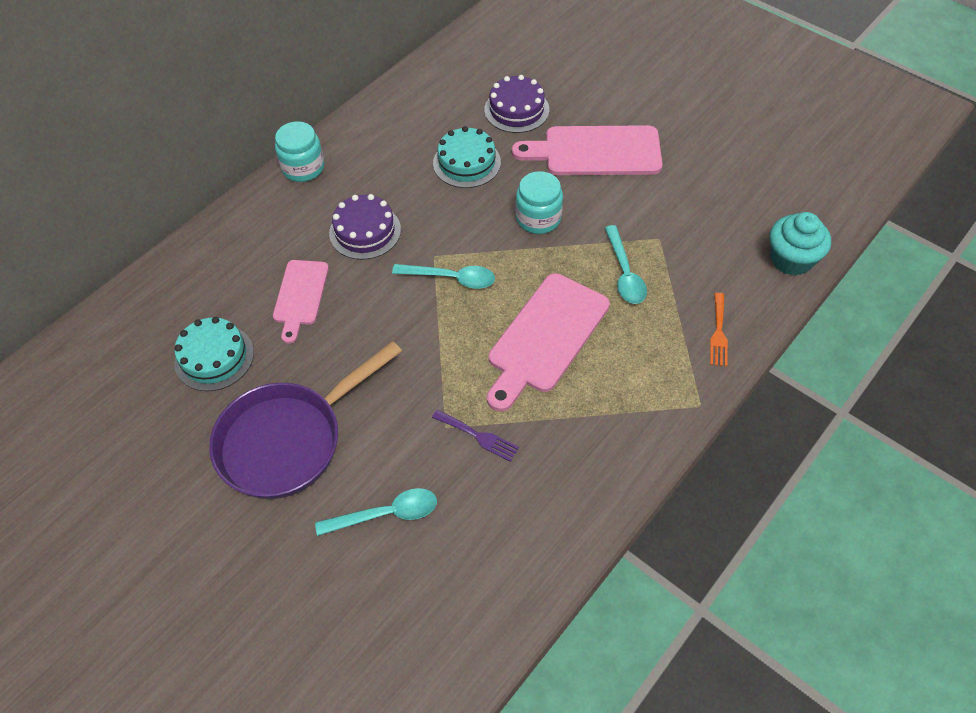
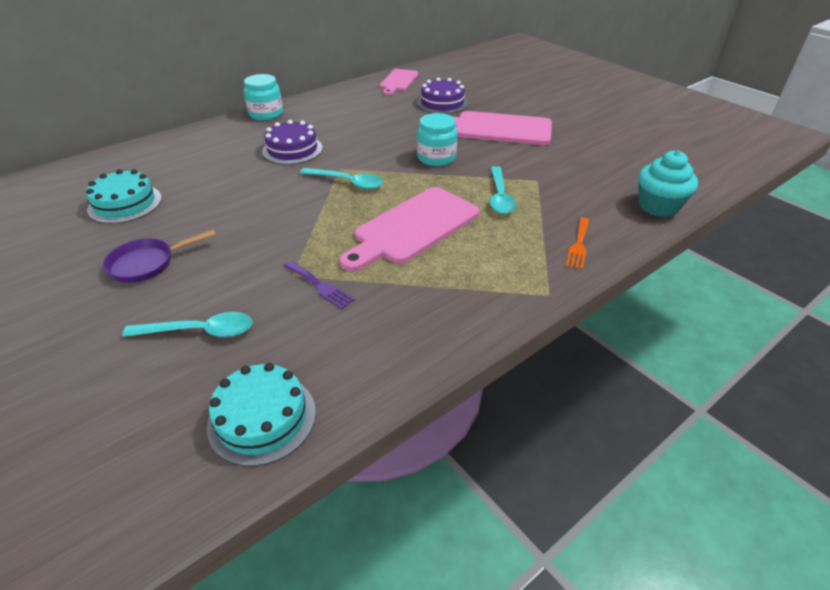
camera: 10 degrees right, 15 degrees down
(289, 440) = (147, 264): purple pan -> purple pan, size x0.52
(300, 296) = (219, 178): pink cutting board -> pink cutting board (398, 81)
(467, 163) = (391, 124): turquoise cake -> turquoise cake (262, 418)

